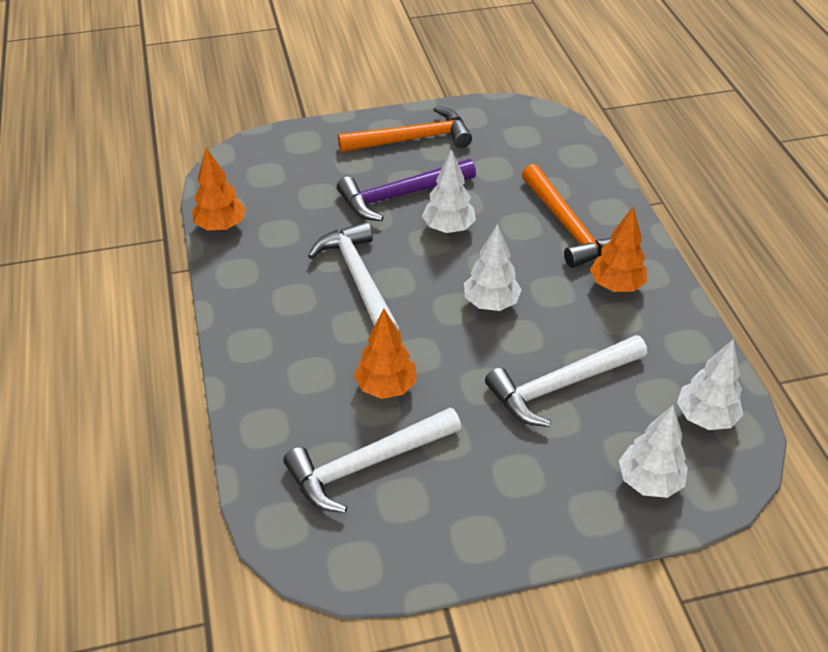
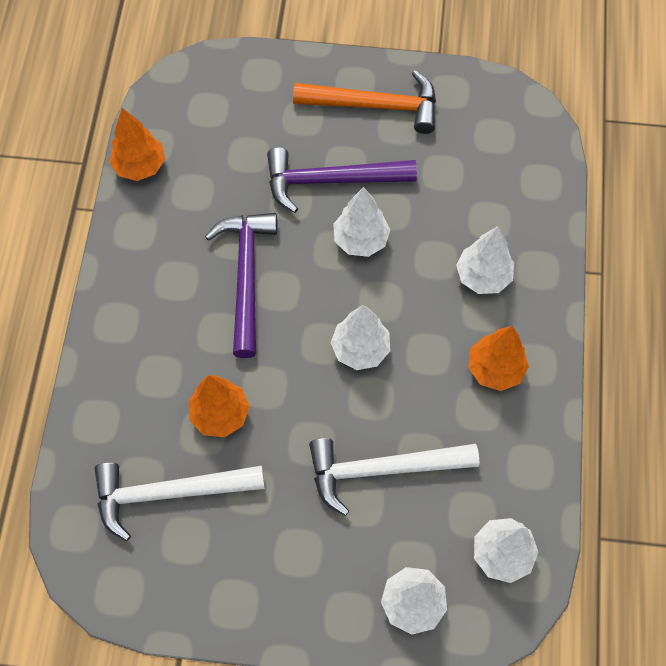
camera: 20 degrees right, 20 degrees up
(359, 279) = (246, 276): white hammer -> purple hammer
(567, 226) = (483, 276): orange hammer -> white tree

